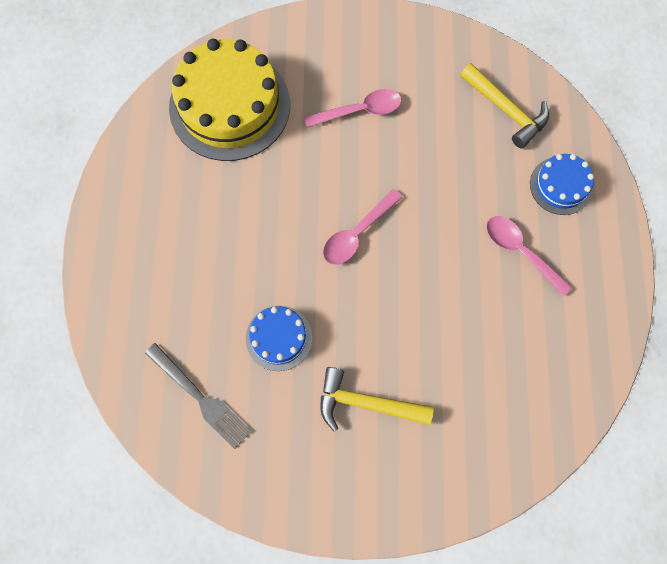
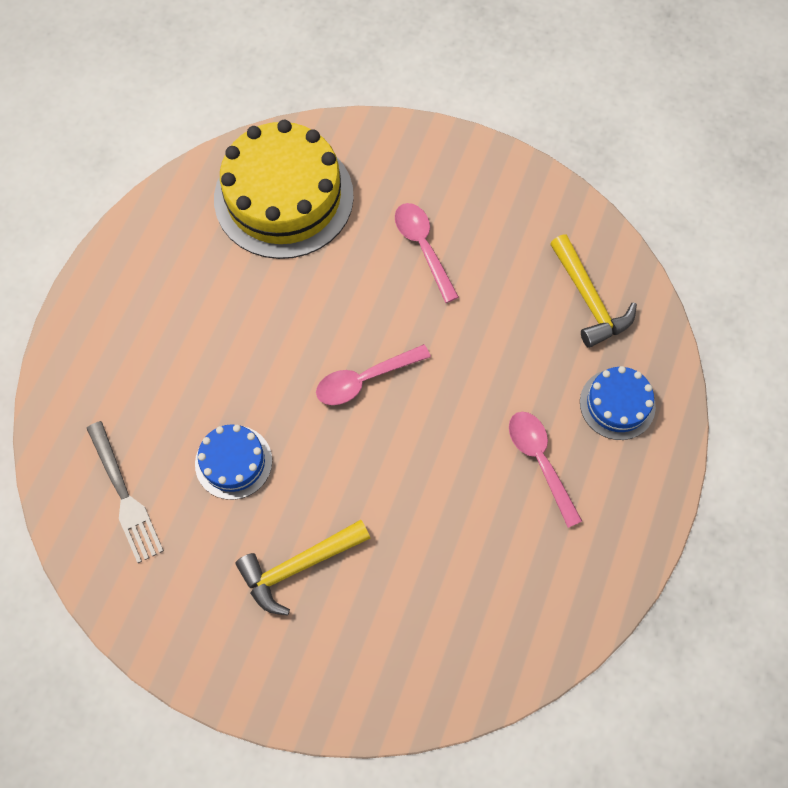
camera: 20 degrees right, 5 degrees down
(360, 111) = (423, 247): pink spoon -> pink spoon turned 120 degrees counterclockwise
(366, 403) = (298, 566): yellow hammer -> yellow hammer turned 60 degrees counterclockwise

